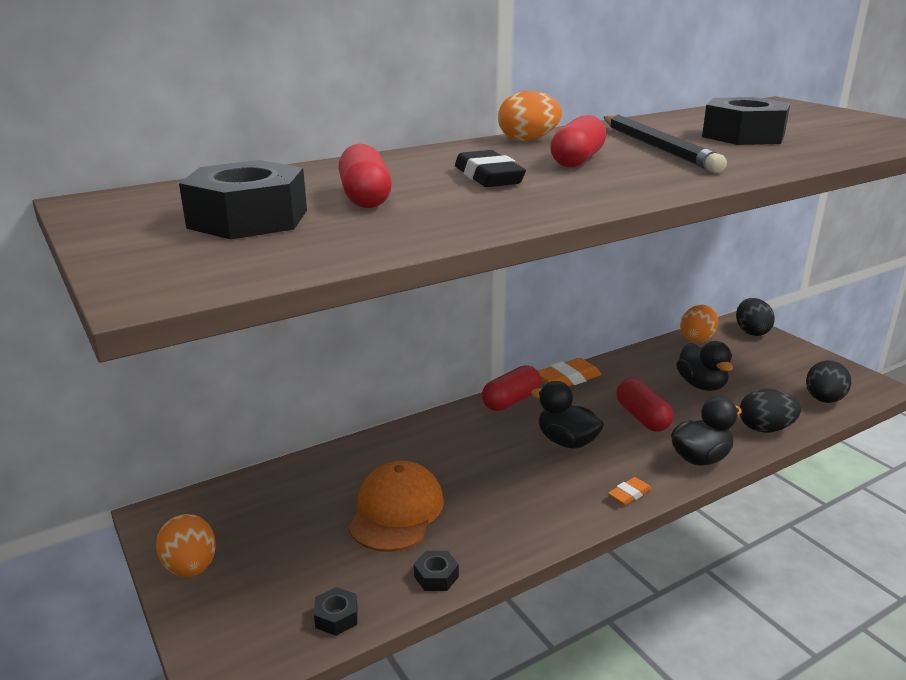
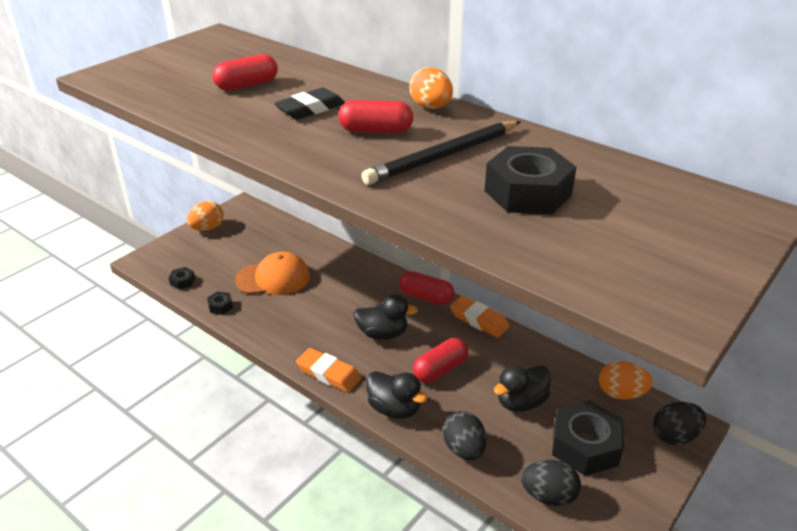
camera: 70 degrees right, 10 degrees up
(248, 219) = (198, 69): black nut -> black nut (585, 446)
(566, 441) = (383, 334): black duck -> black duck turned 75 degrees clockwise
(629, 494) = (328, 374): orange eraser -> orange eraser, size x1.77

